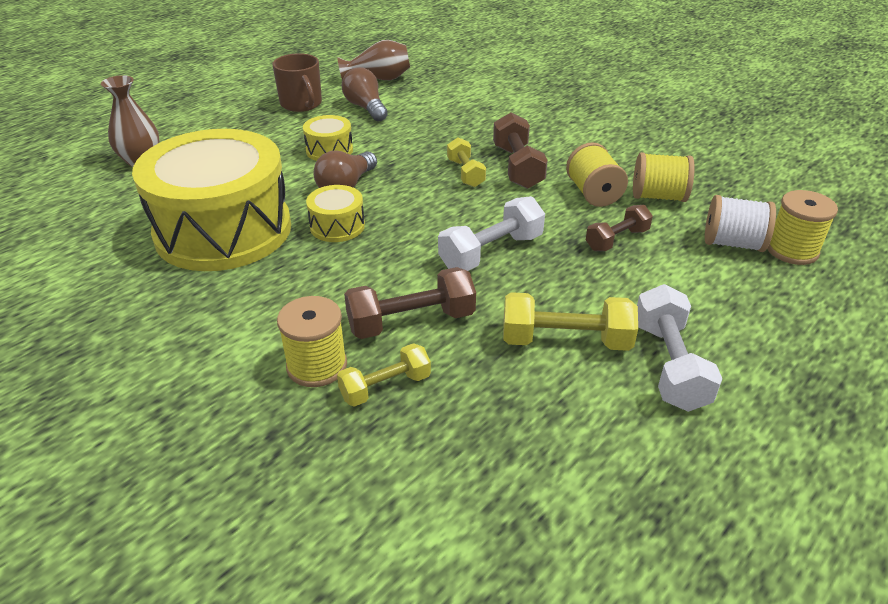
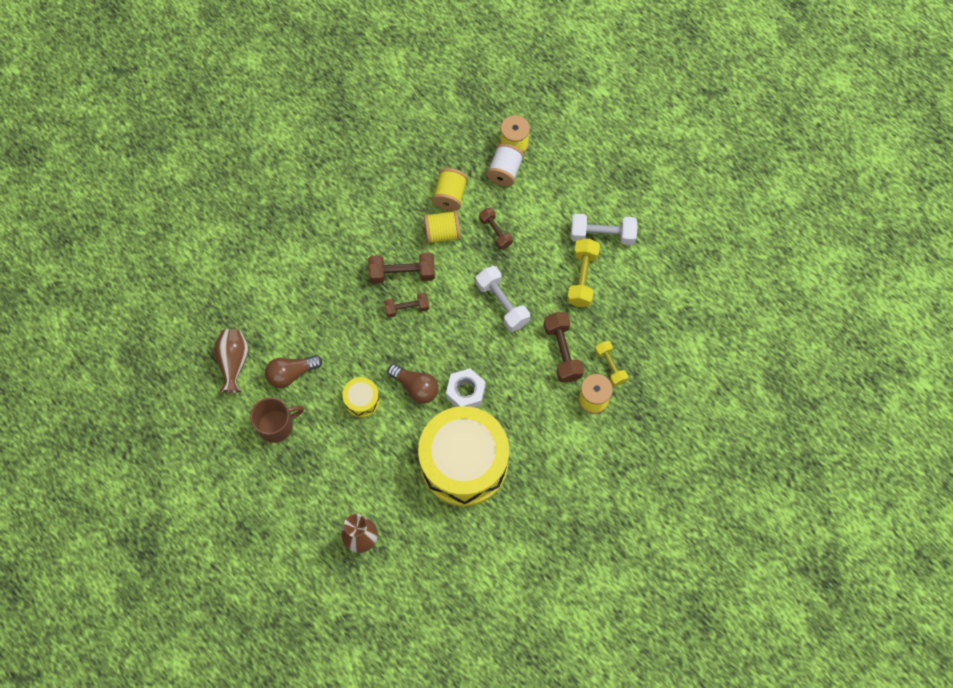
camera: 85 degrees left, 30 degrees up
(337, 226) = (465, 392): yellow drum -> white nut
(465, 173) = (407, 308): yellow dumbbell -> brown dumbbell

